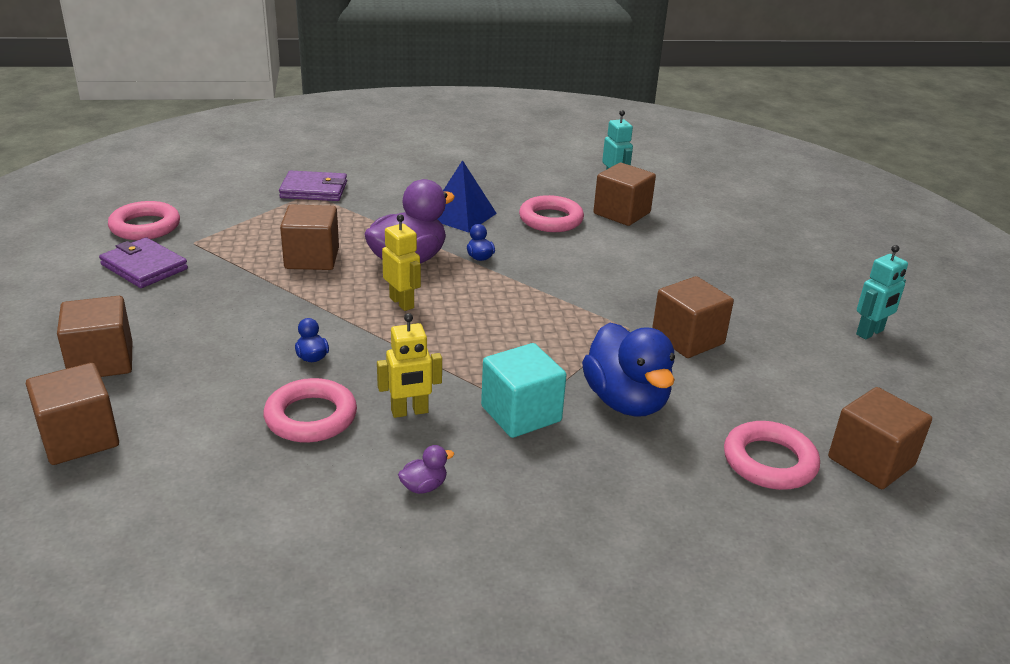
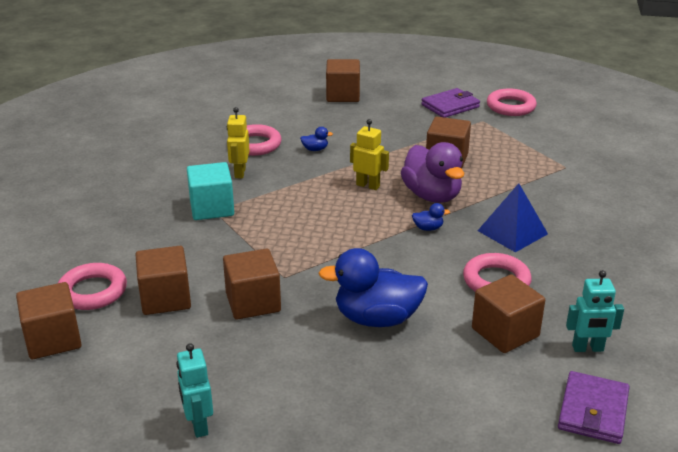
camera: 110 degrees right, 0 degrees up
(79, 438) = (276, 91): brown cube -> brown cube (165, 298)
(314, 190) = (573, 169): purple wallet -> purple wallet (593, 411)
(402, 303) = (368, 185): yellow robot -> yellow robot turned 135 degrees counterclockwise
(424, 486) = (172, 169): purple duck -> none
(626, 401) = (196, 250): blue duck -> blue duck (377, 318)

